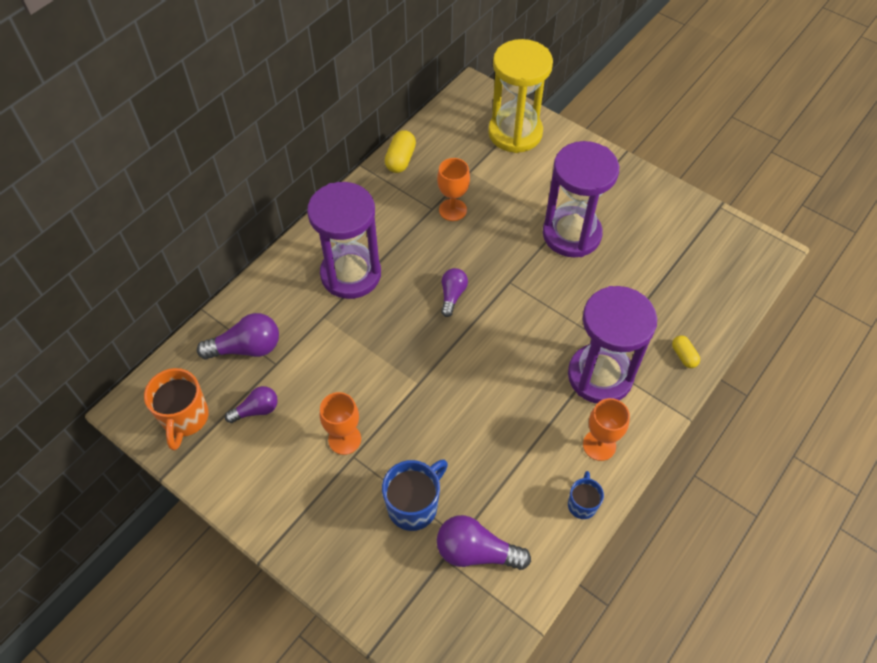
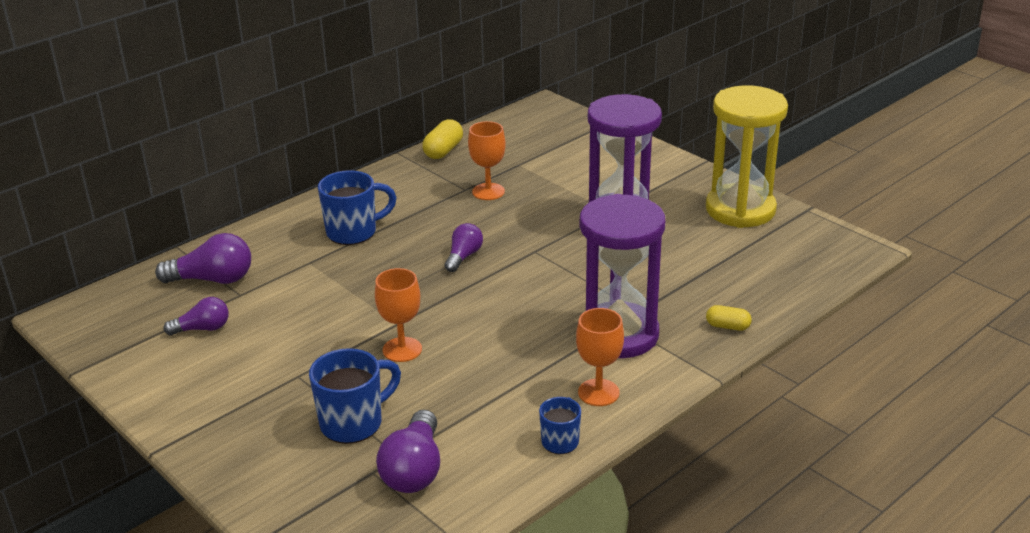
camera: 10 degrees right, 25 degrees down
(185, 418) = (120, 328): orange mug -> none
(344, 439) = (293, 361): orange goblet -> orange goblet (402, 349)
(351, 274) = (353, 232): purple hourglass -> blue mug
(476, 551) = (414, 470): purple light bulb -> purple light bulb turned 105 degrees counterclockwise
(515, 133) = (580, 139): yellow hourglass -> yellow hourglass (740, 210)
(683, 356) = (727, 326): yellow capsule -> yellow capsule turned 60 degrees counterclockwise

